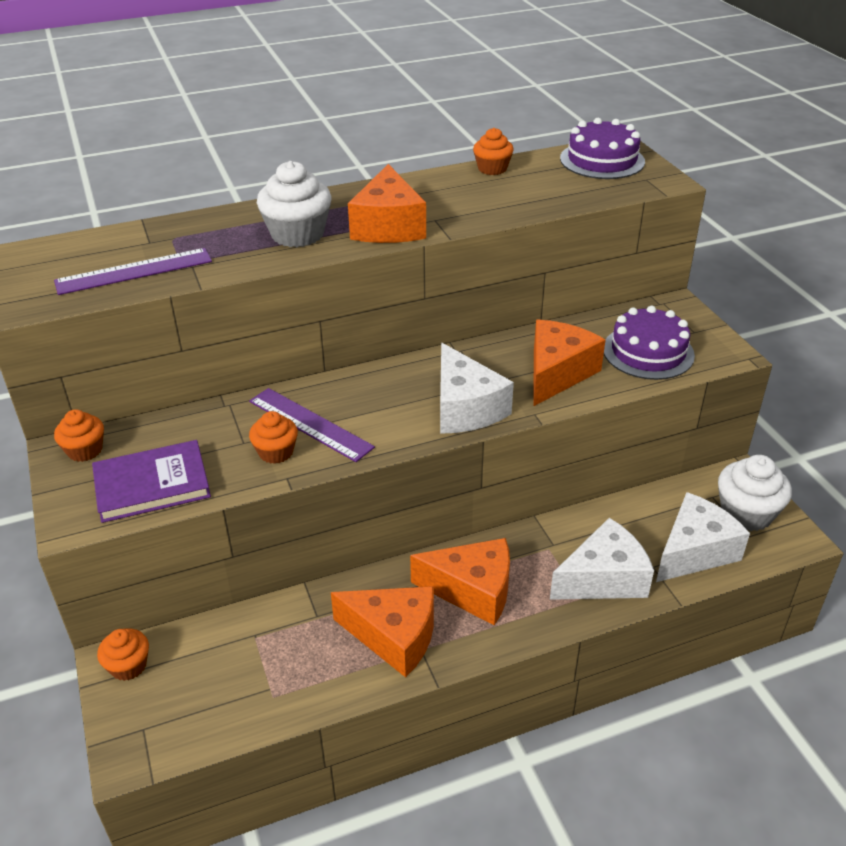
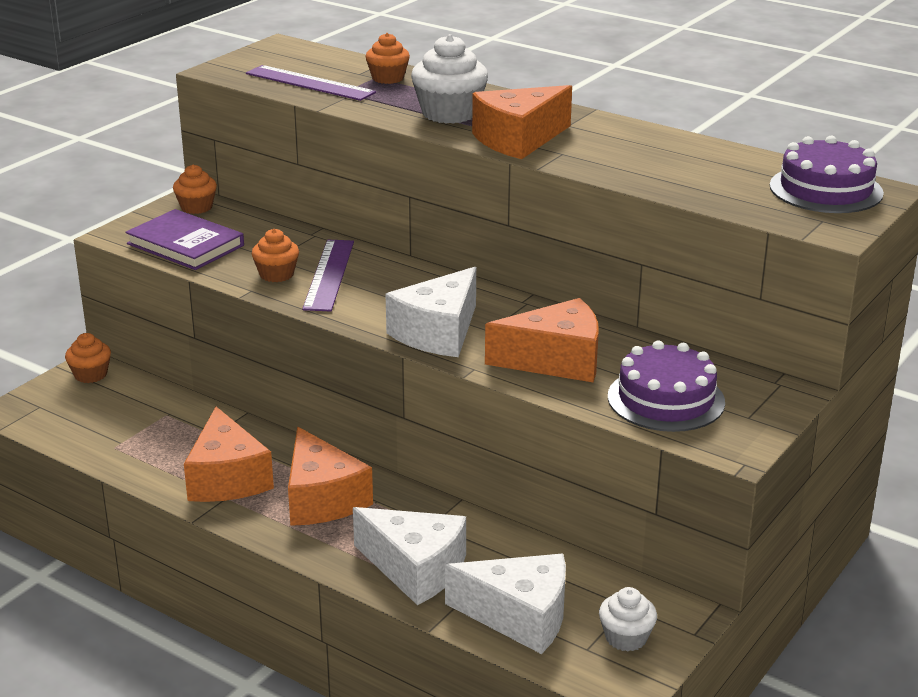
camera: 55 degrees right, 10 degrees down
(492, 169) = (708, 148): orange cupcake -> orange cupcake (388, 78)
(746, 513) = (626, 637): white cupcake -> white cupcake, size x0.61

